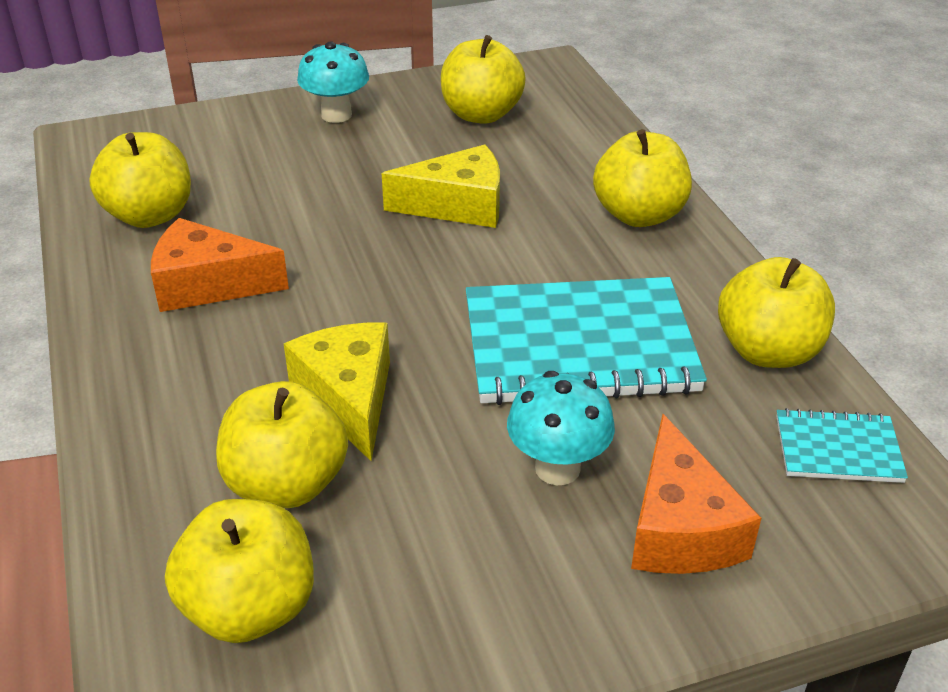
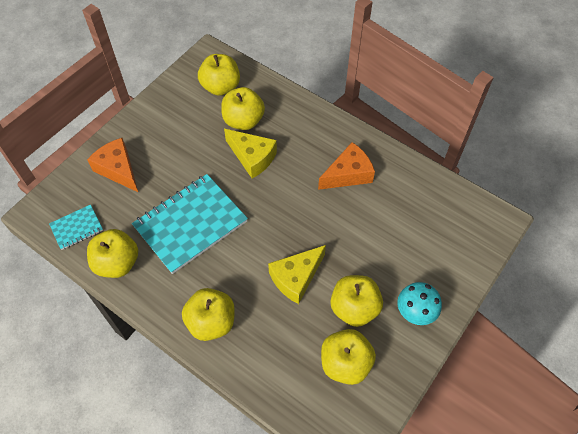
camera: 145 degrees right, 20 degrees up
(150, 215) = (411, 193): yellow apple -> yellow apple (354, 308)
(557, 468) = (167, 169): turquoise mushroom -> none

